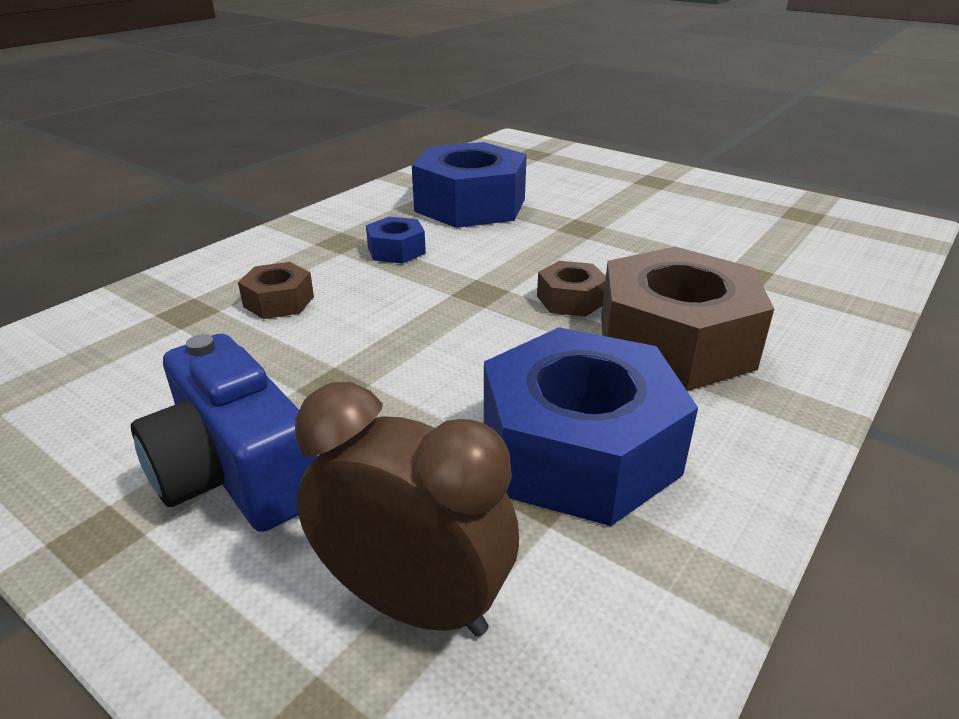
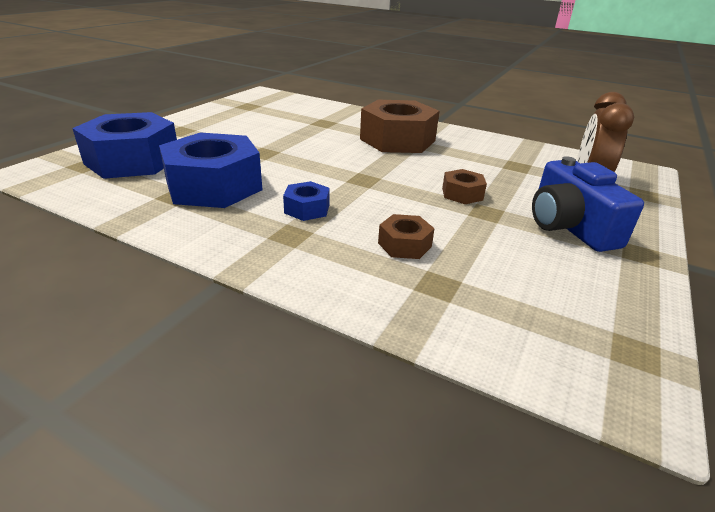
camera: 100 degrees left, 0 degrees up
(235, 471) = (569, 226): blue camera -> blue camera turned 120 degrees clockwise
(571, 300) = (365, 157): brown nut -> brown nut (462, 194)
(578, 449) = (487, 159): blue nut -> blue nut (132, 160)

